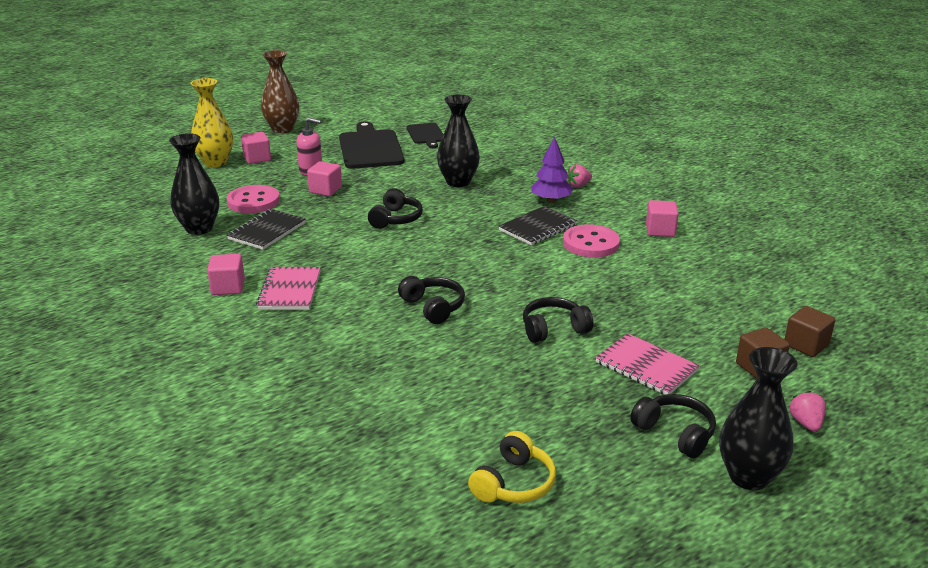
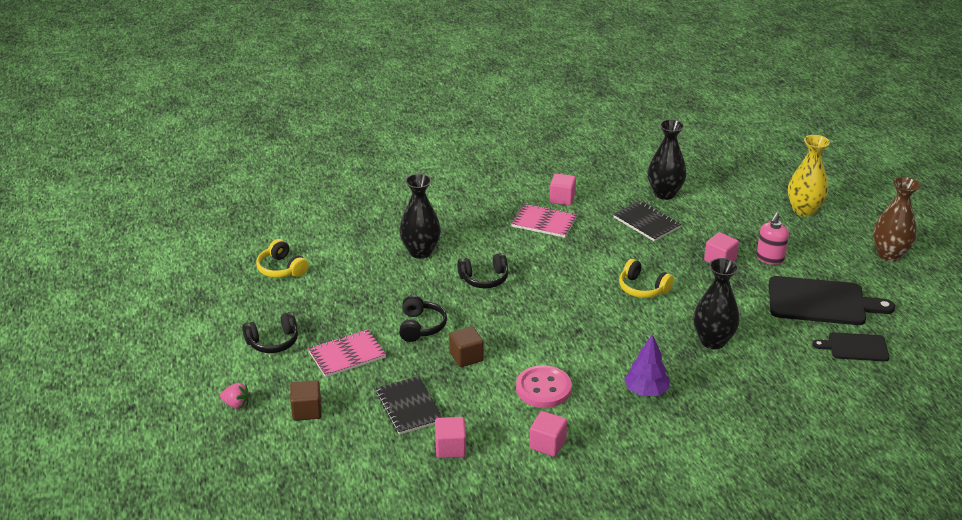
camera: 110 degrees right, 5 degrees up
(253, 201) = (708, 222): pink button -> none
(257, 158) = (808, 232): pink cube -> pink cube (450, 448)
(396, 219) = (642, 288): black headphones -> yellow headphones
(538, 228) = (589, 365): black notebook -> black notebook (409, 407)
(578, 185) = (676, 422): pink strawberry -> none
(748, 476) = (215, 356): black vase -> black vase (420, 252)
(806, 345) = (314, 451): brown cube -> brown cube (466, 357)

